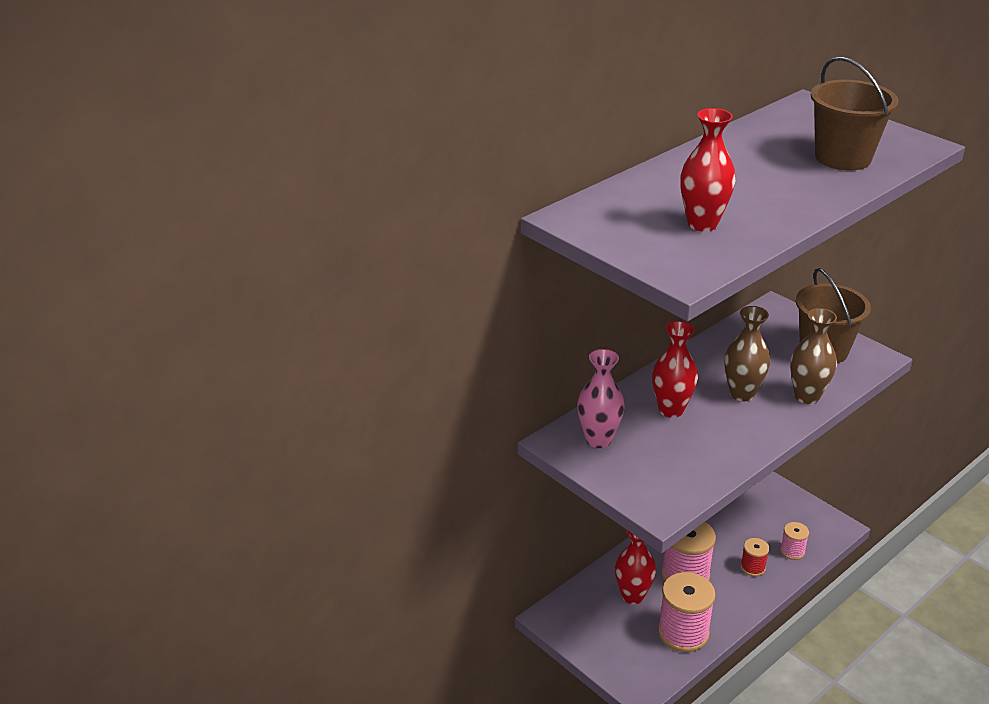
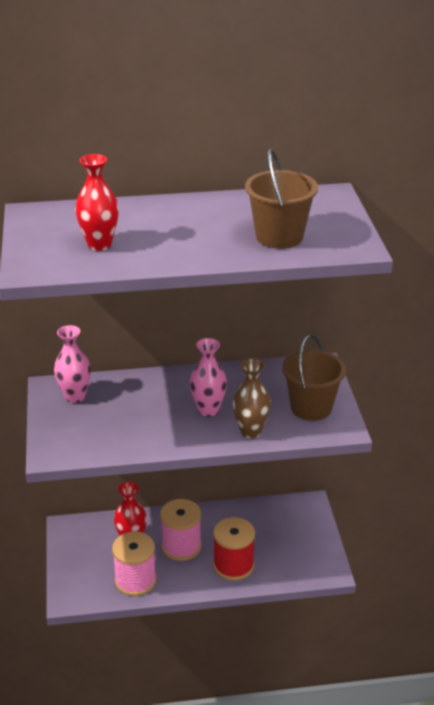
camera: 35 degrees right, 0 degrees up
(671, 410) = (146, 399): red vase -> none
(742, 394) = (208, 410): brown vase -> pink vase
(752, 567) = (233, 565): red spool -> red spool, size x1.94
(792, 551) = (275, 570): pink spool -> none

